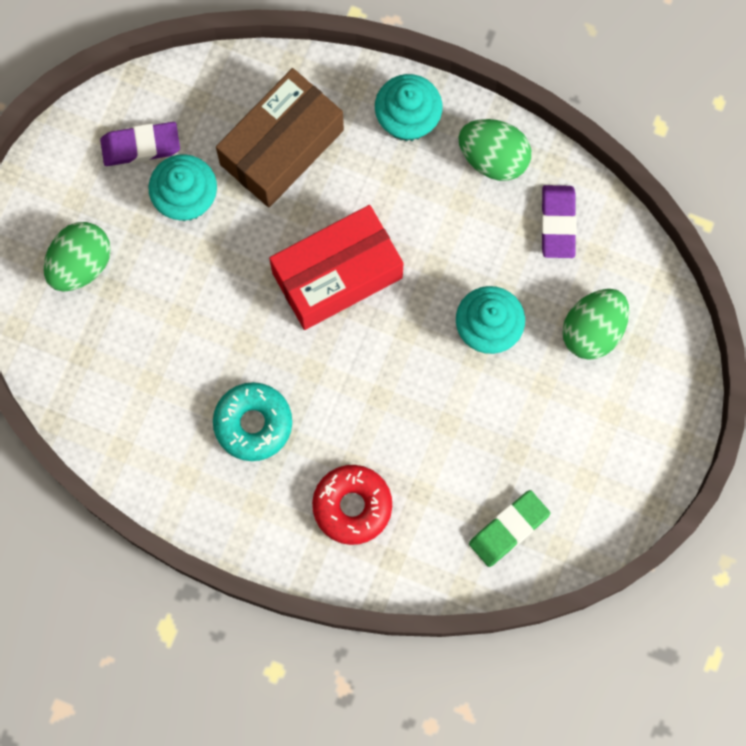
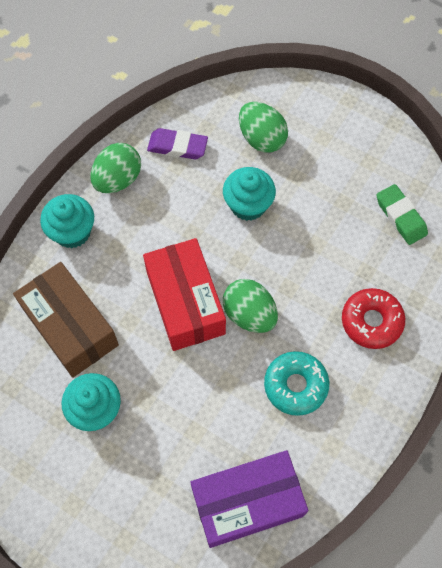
camera: 80 degrees left, 10 degrees down
(80, 264) = (133, 508): green egg -> green egg (249, 314)
(106, 388) = (247, 502): none -> purple box
(141, 146) = (40, 440): purple eraser -> none

